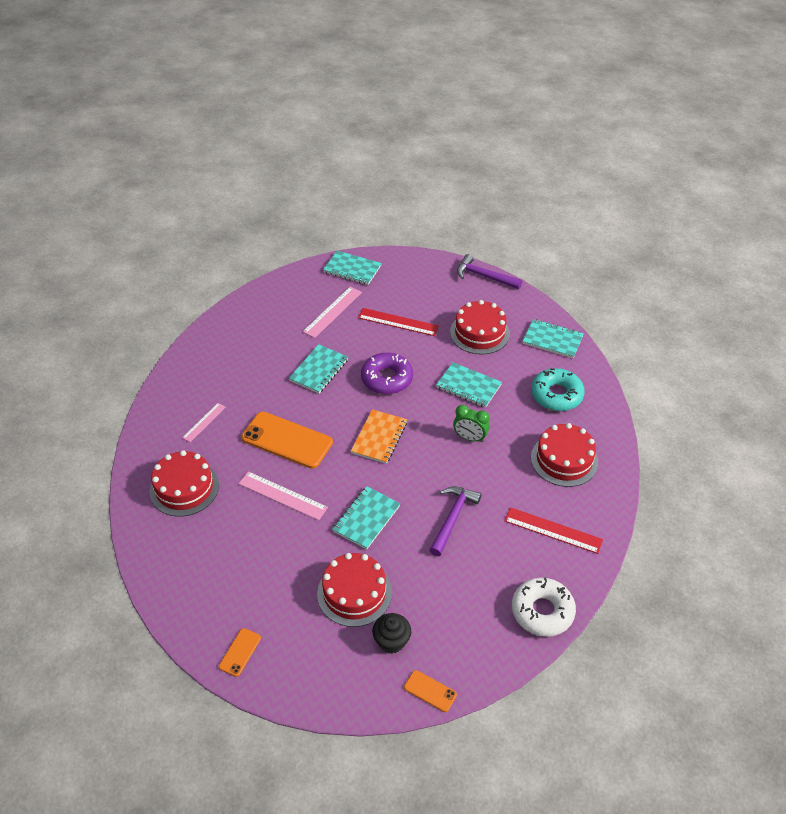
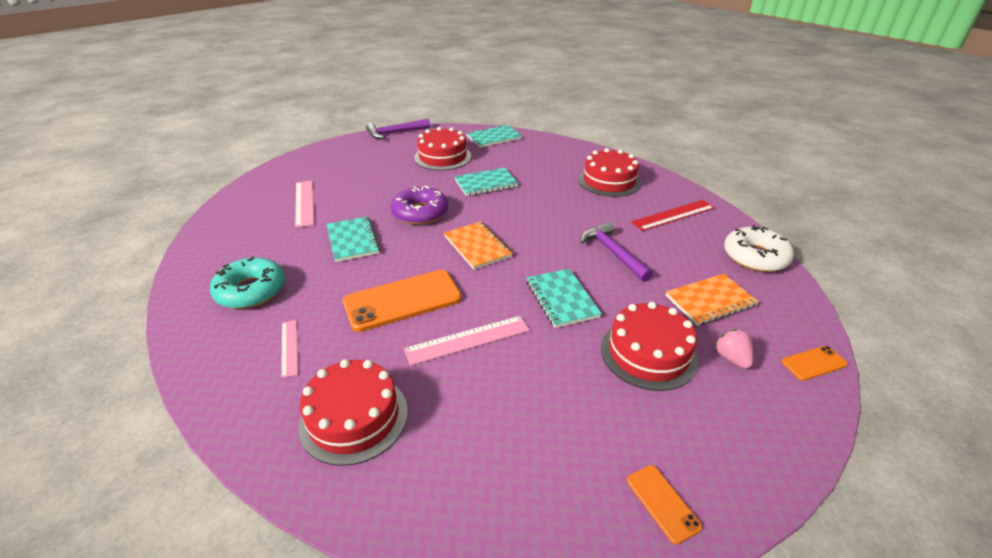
camera: 50 degrees left, 10 degrees down
(352, 269) = (281, 174): turquoise notebook -> none
(391, 641) = (732, 358): black cupcake -> pink strawberry
(398, 322) = (372, 181): red ruler -> none
(447, 604) = (710, 301): none -> orange notebook
(470, 438) = (537, 206): green clock -> none
(556, 395) = (545, 158): turquoise donut -> turquoise donut (251, 290)

